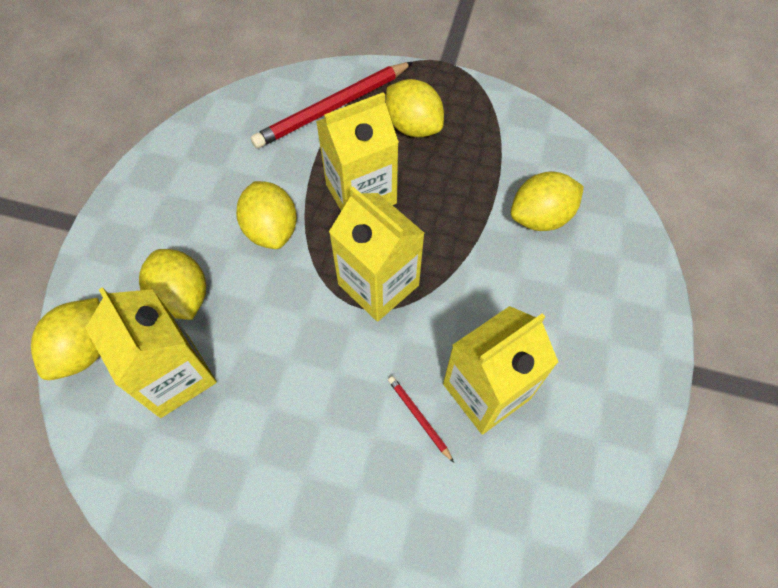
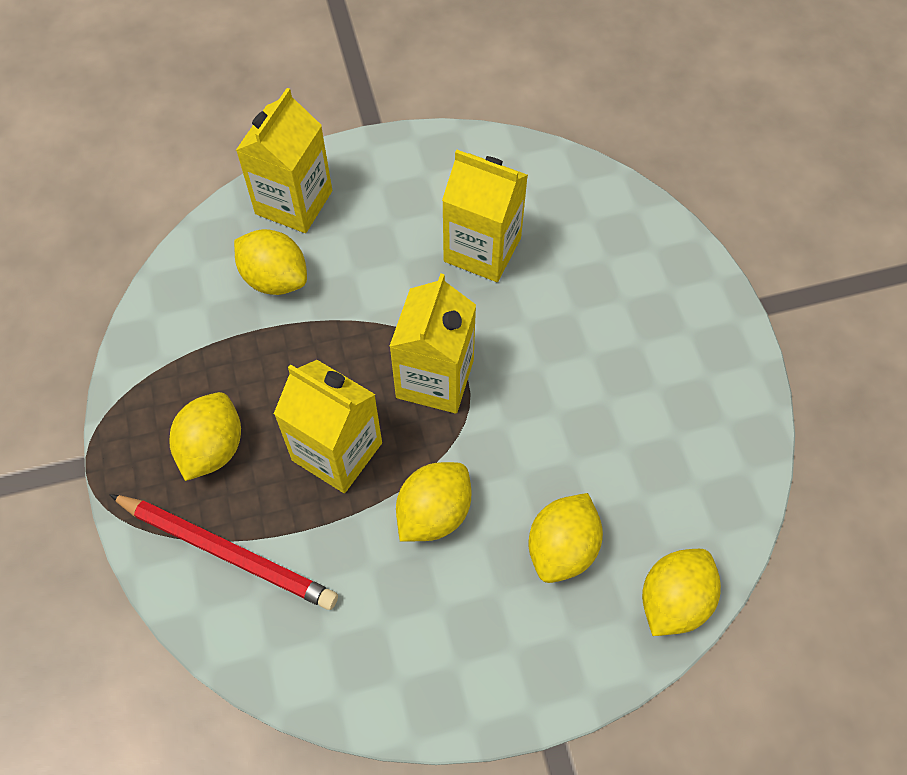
camera: 120 degrees left, 0 degrees up
(85, 350) = (673, 600): yellow lemon -> yellow lemon turned 45 degrees counterclockwise
(175, 376) = (638, 498): yellow carton -> yellow carton (294, 202)
(419, 417) = (537, 286): red pencil -> none

